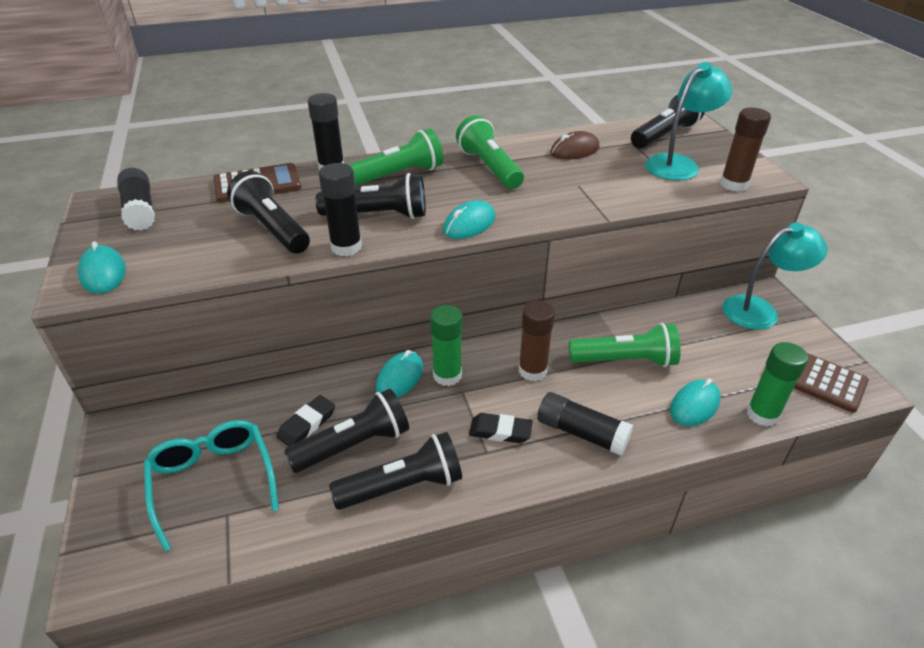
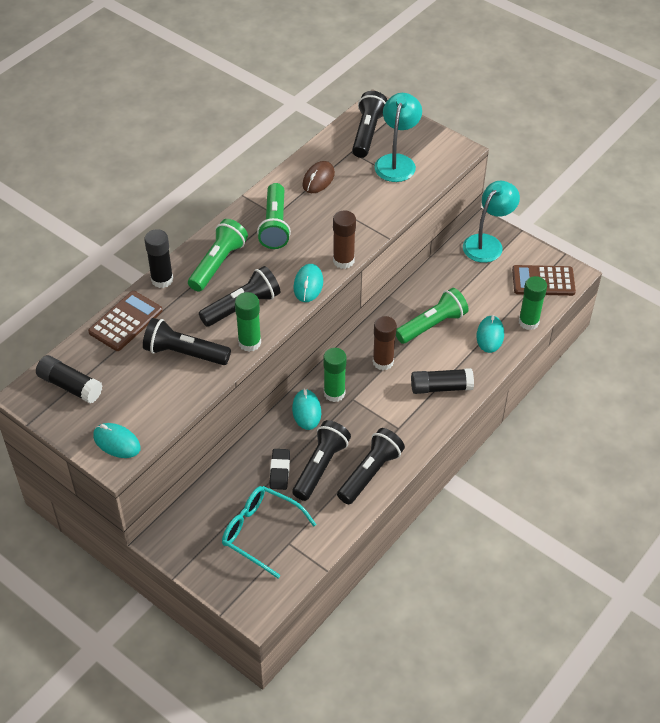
camera: 35 degrees left, 10 degrees up
(346, 247) = (249, 342): black glue stick -> green glue stick
(489, 167) = (274, 225): green flashlight -> green flashlight turned 120 degrees counterclockwise
(500, 431) = (396, 412): black eraser -> none
(733, 184) = (443, 167): brown glue stick -> brown glue stick (343, 261)

